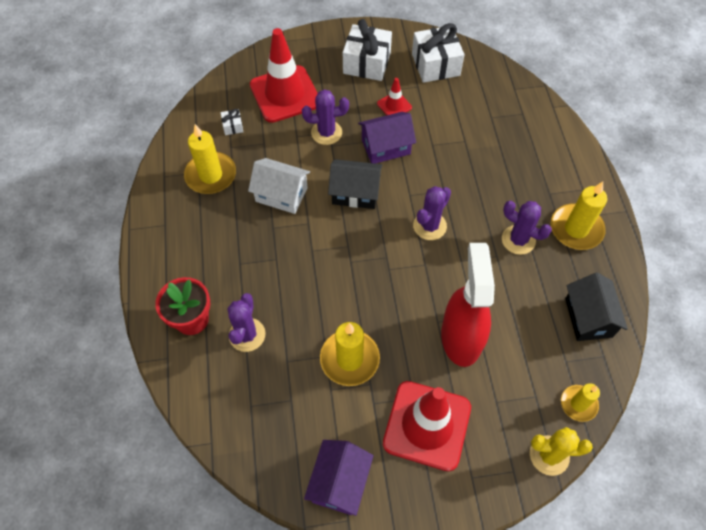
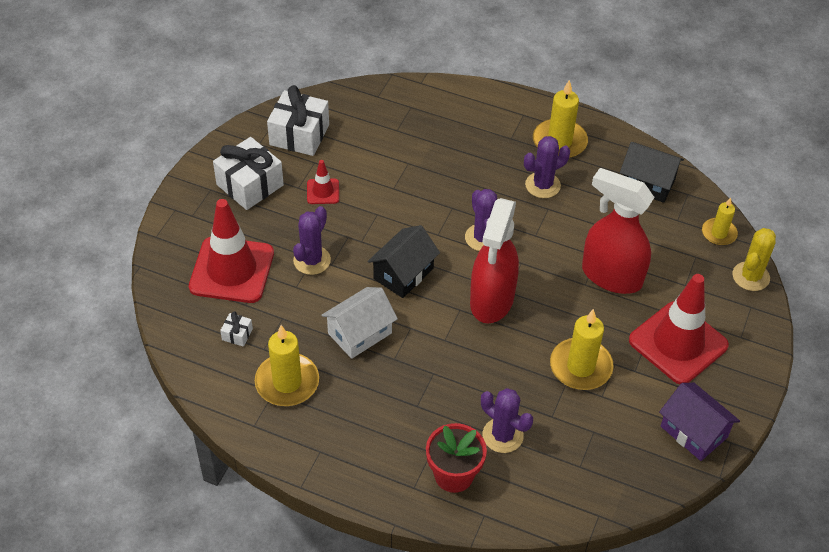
camera: 60 degrees left, 10 degrees down
(372, 263) = (492, 300): none -> red spray bottle
(386, 147) = (368, 223): purple house -> none

